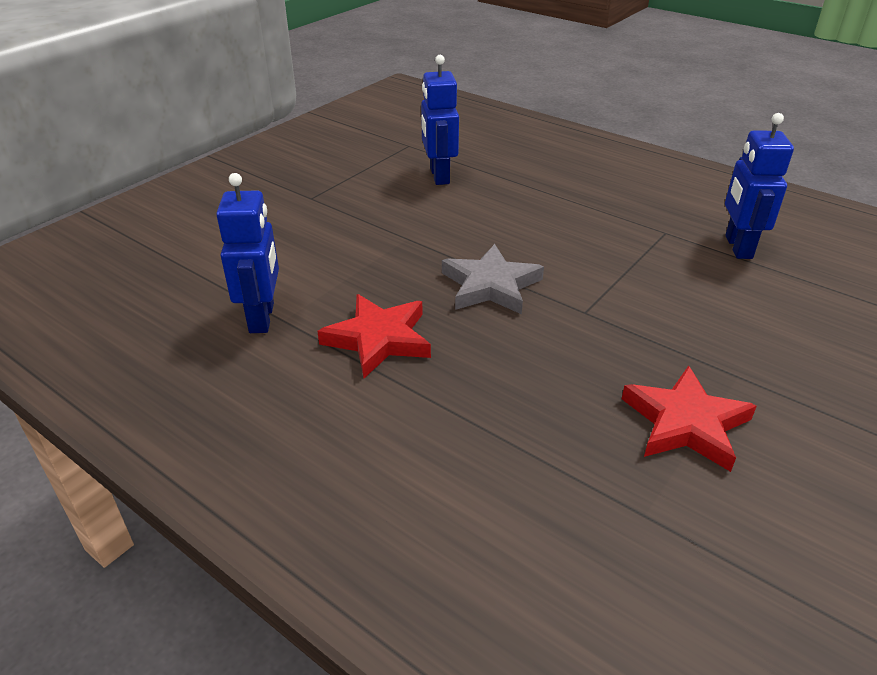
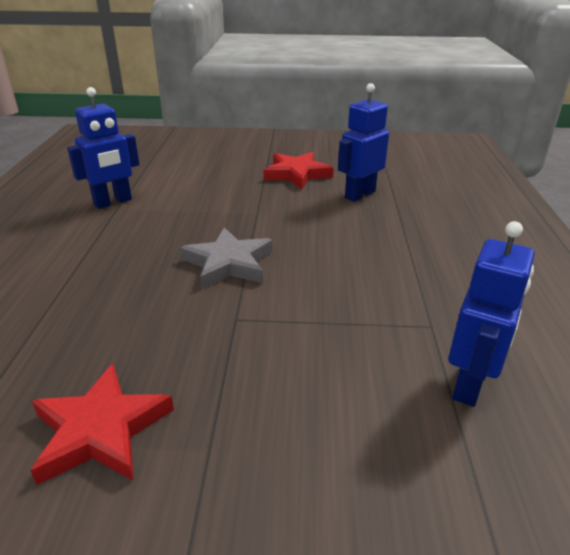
camera: 55 degrees right, 5 degrees down
(378, 339) = (119, 244): red star -> red star (297, 174)
(737, 247) = (470, 384): blue robot -> blue robot turned 150 degrees clockwise

